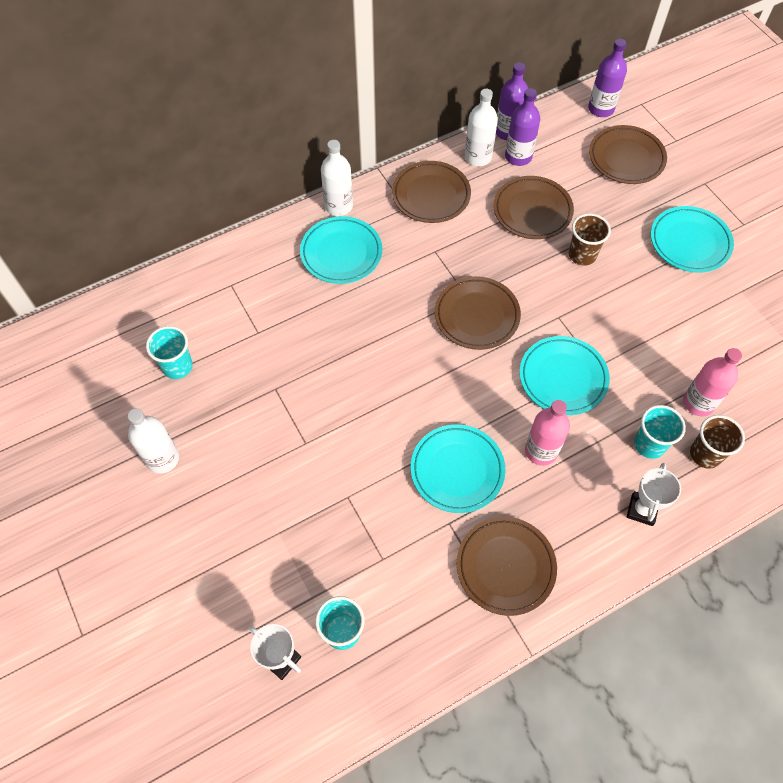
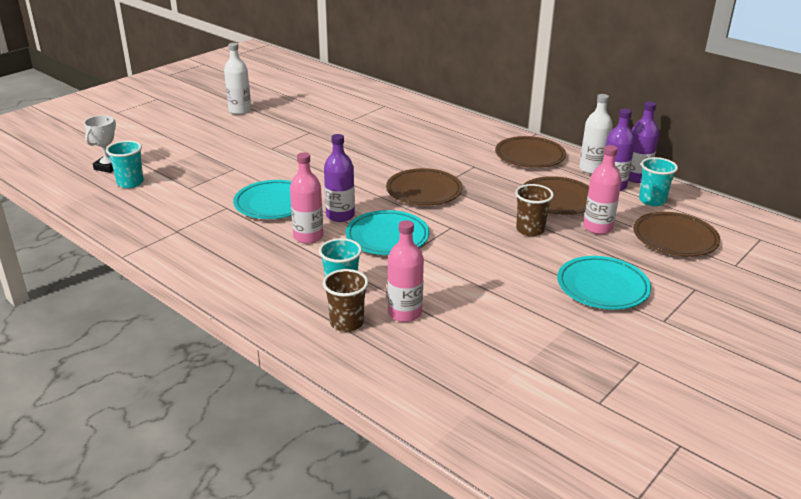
camera: 70 degrees right, 30 degrees down
(177, 366) = (309, 102): turquoise cup -> turquoise cup (652, 201)
(338, 206) = (484, 126): white bottle -> none
(341, 253) = (441, 134): turquoise plate -> none
(505, 567) = (195, 235): brown plate -> none
(592, 203) = (597, 227): none -> pink bottle
(601, 109) = (723, 218): purple bottle -> purple bottle (340, 215)
(642, 510) = (270, 293): white trophy -> none

